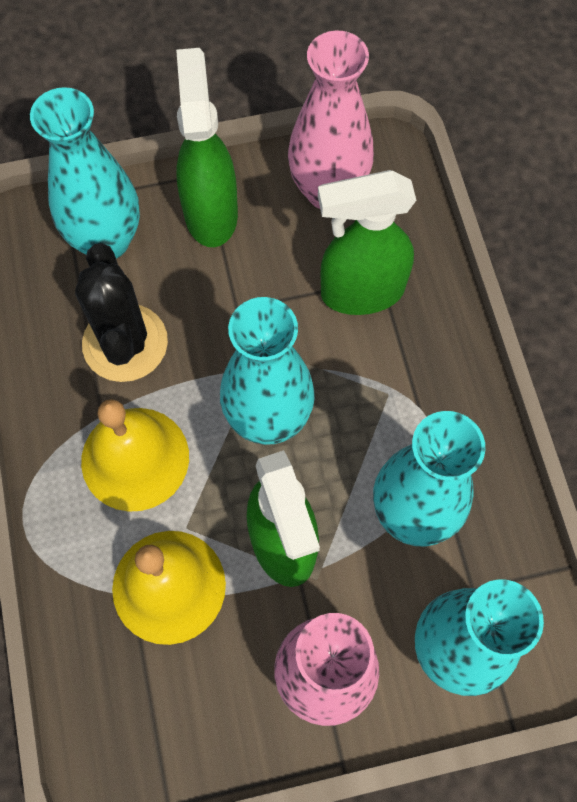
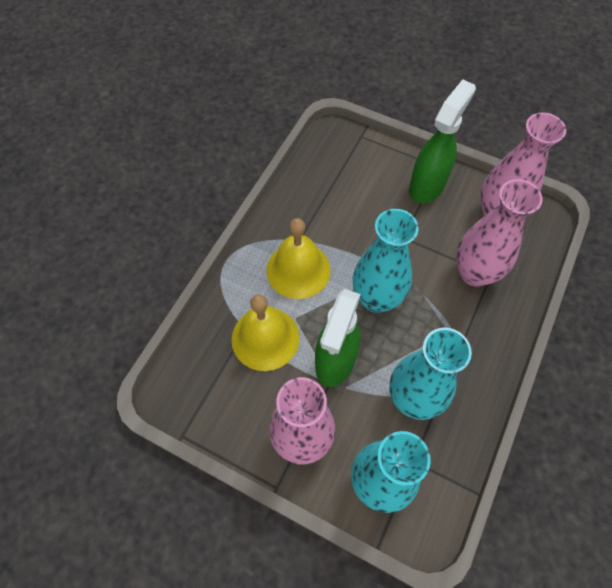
camera: 40 degrees right, 5 degrees down
(106, 240) = (366, 165): turquoise vase -> none
(125, 343) = (336, 216): black cactus -> none
(361, 292) = (474, 273): green spray bottle -> pink vase

